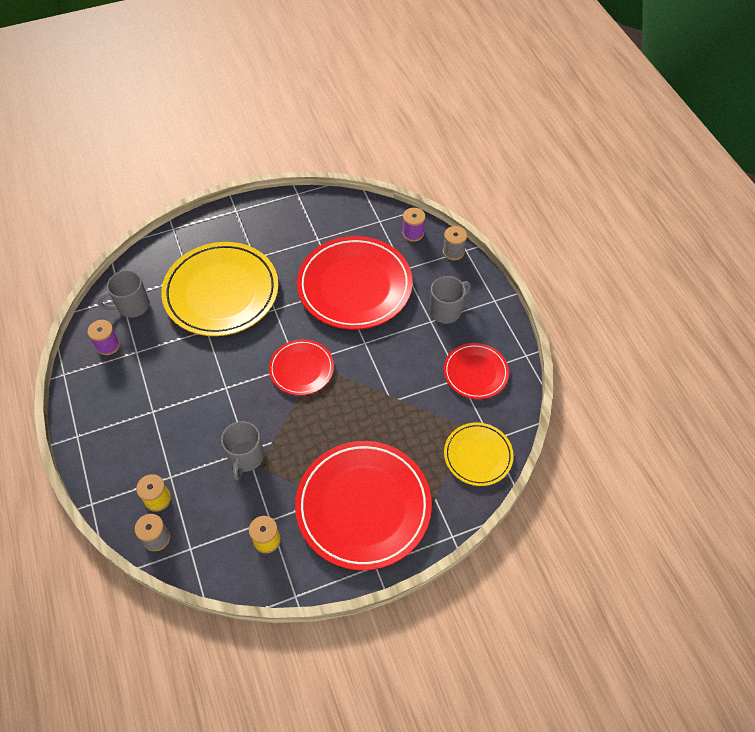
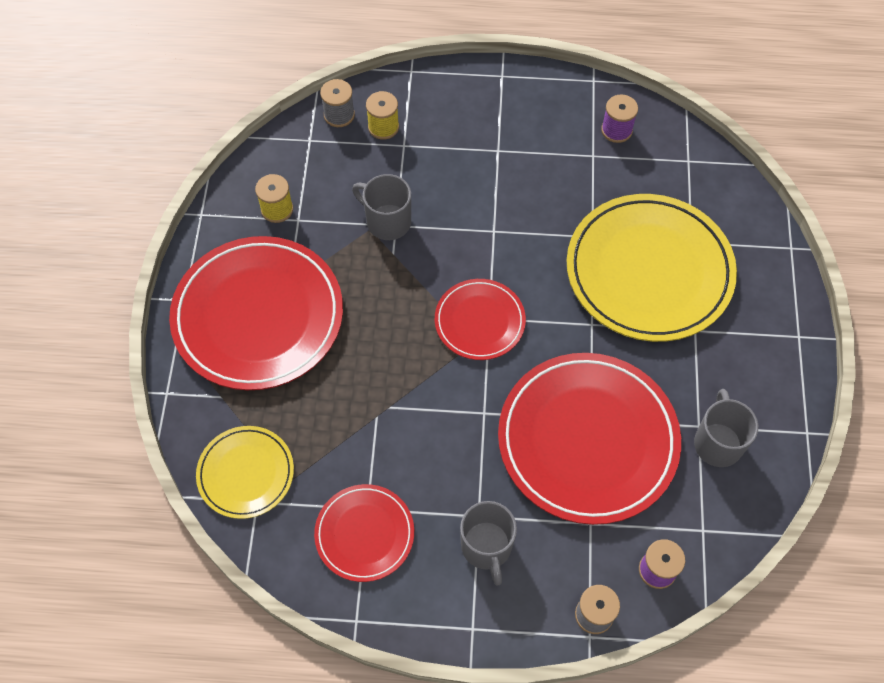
camera: 115 degrees right, 5 degrees up
(132, 306) = (668, 168): grey mug -> grey mug (717, 442)

